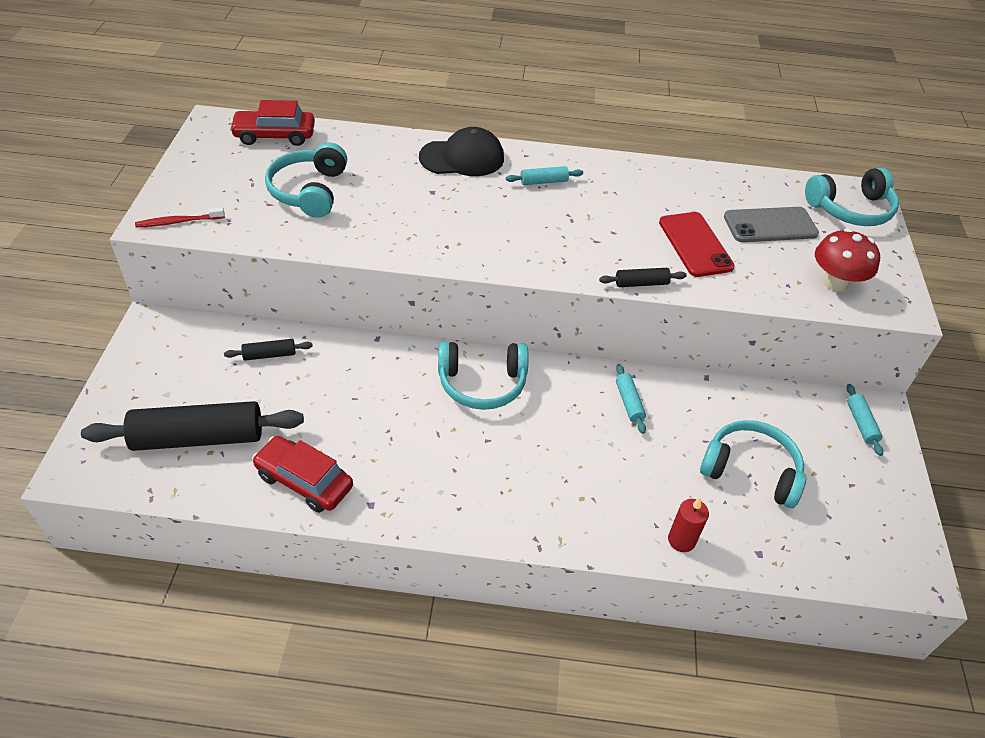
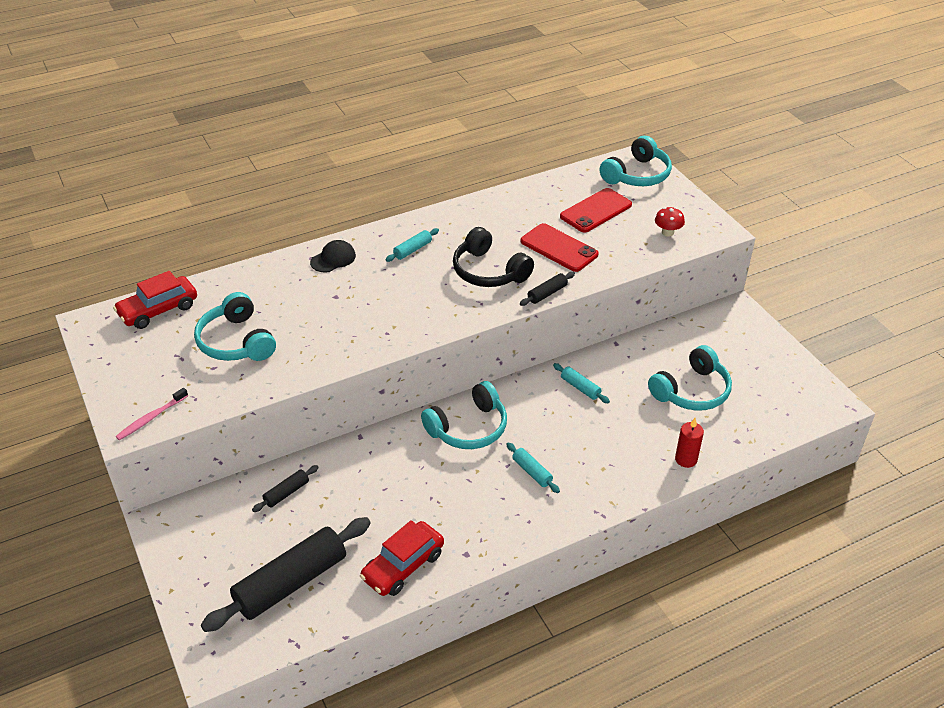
camera: 30 degrees left, 5 degrees down
(179, 222) = (151, 418): red toothbrush -> pink toothbrush
(304, 481) = (403, 566): red car -> red car turned 45 degrees counterclockwise
(462, 158) = (333, 259): black cap -> black cap, size x0.61
(599, 234) = (488, 271): none -> black headphones
(751, 470) = (692, 391): turquoise headphones -> turquoise headphones turned 150 degrees clockwise
(770, 225) = (596, 211): grey phone -> red phone
(835, 282) = (667, 232): red mushroom -> red mushroom, size x0.61
(861, 423) = (733, 324): turquoise rolling pin -> turquoise rolling pin (532, 472)

